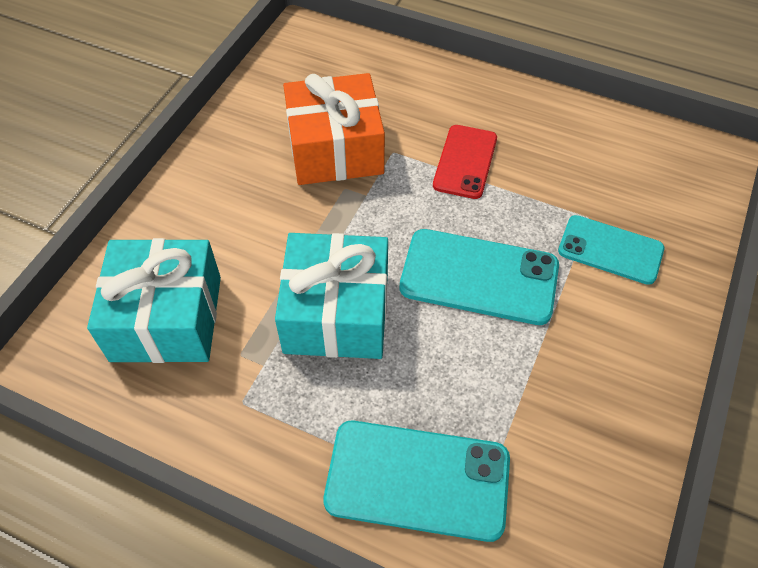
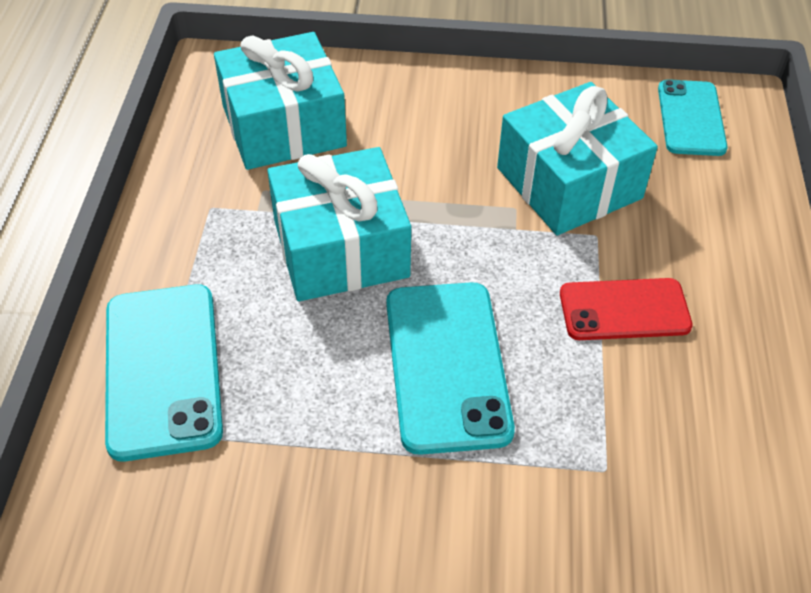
camera: 70 degrees right, 5 degrees down
(335, 149) = (569, 183): orange gift -> turquoise gift
(610, 250) = (562, 506): turquoise phone -> turquoise phone (691, 118)

